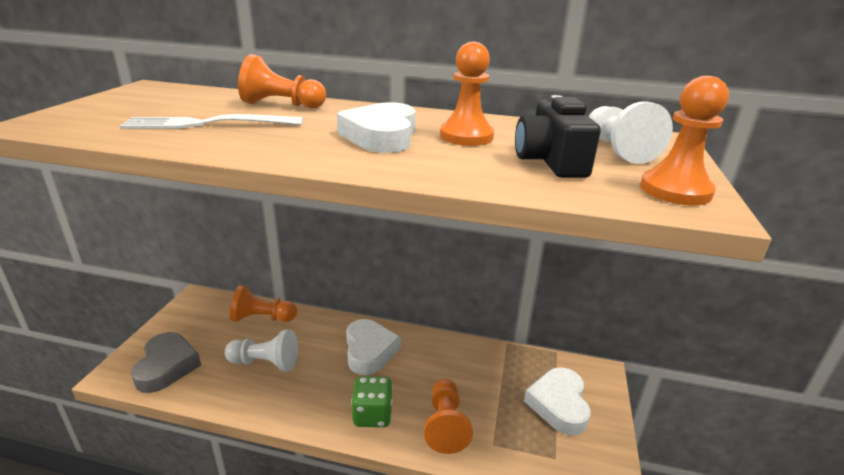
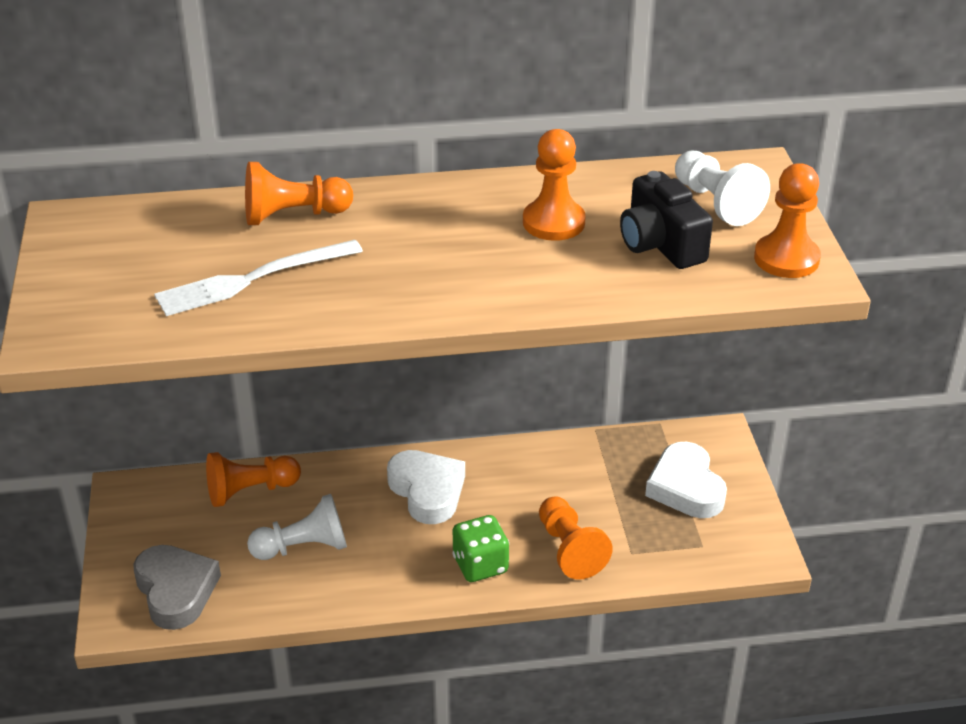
camera: 20 degrees left, 10 degrees up
(381, 136) = (465, 248): white heart -> none

